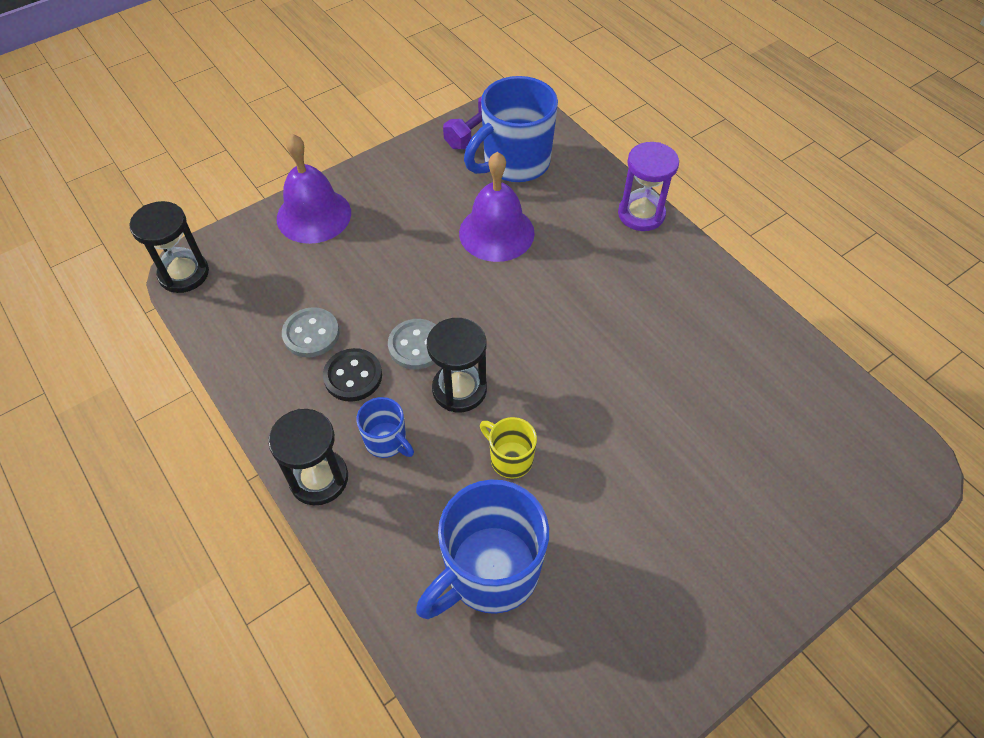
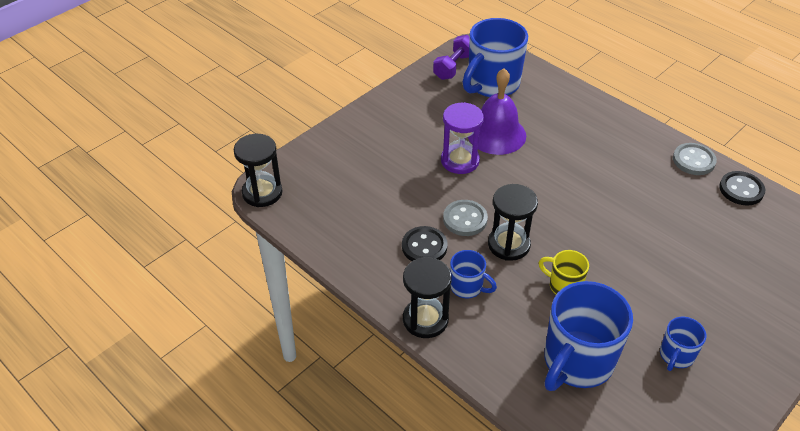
camera: 10 degrees left, 10 degrees down
(311, 334) = (380, 222): grey button -> grey button (693, 160)
(314, 215) = (350, 139): purple bell -> none
(623, 585) = (676, 356): none -> blue mug
(641, 214) = (600, 109): purple hourglass -> purple hourglass (460, 161)
(790, 355) = (741, 190): none -> black button

